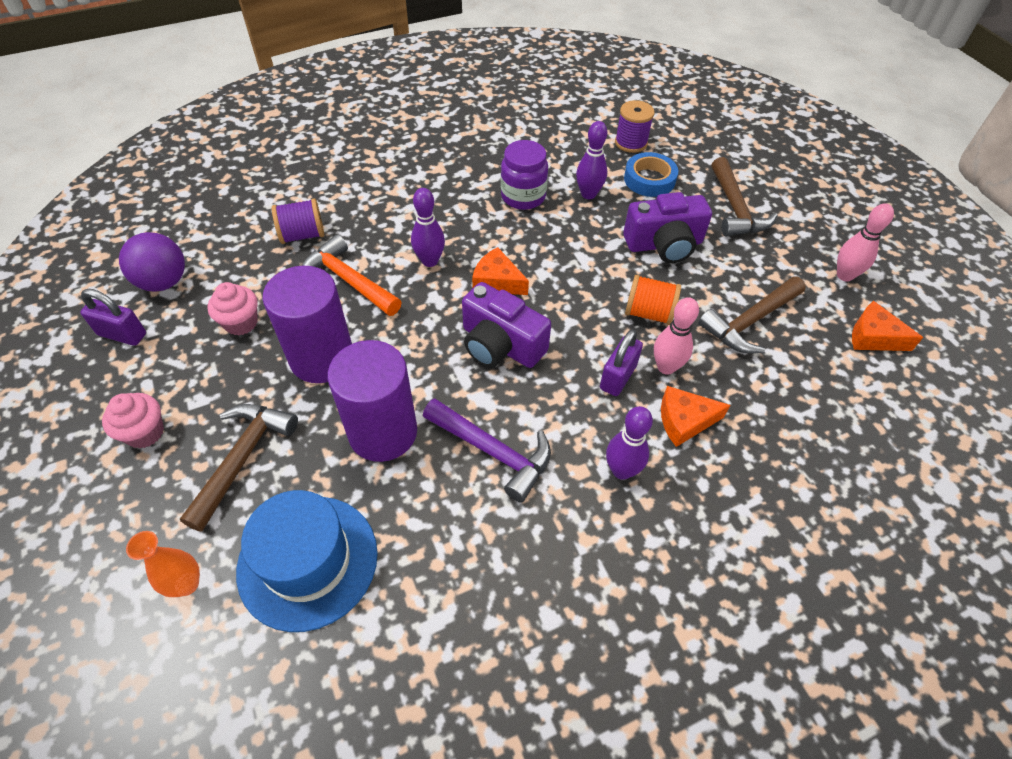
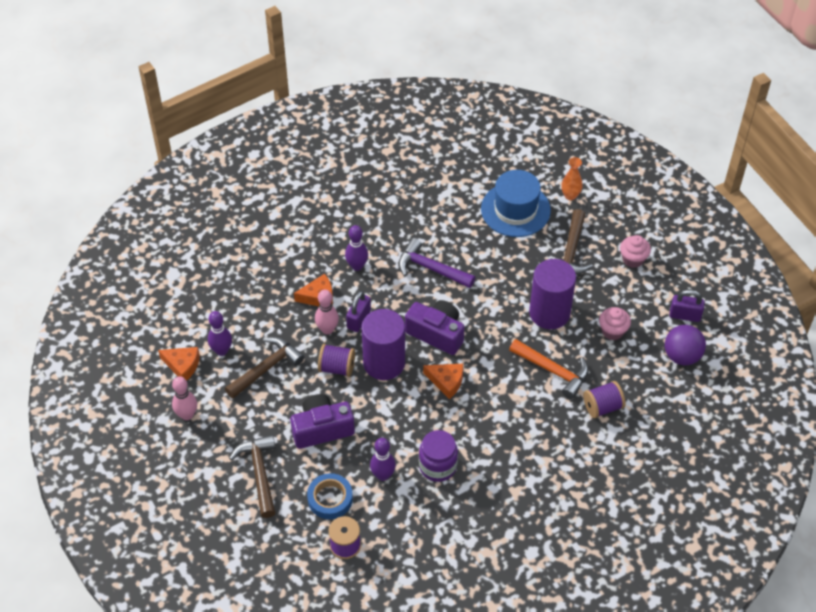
camera: 175 degrees right, 0 degrees up
(383, 432) = (497, 273): purple cylinder -> purple cylinder (384, 363)
(430, 261) = (499, 394): purple bowling pin -> purple bowling pin (222, 351)
(648, 313) = (337, 367): orange spool -> purple spool

